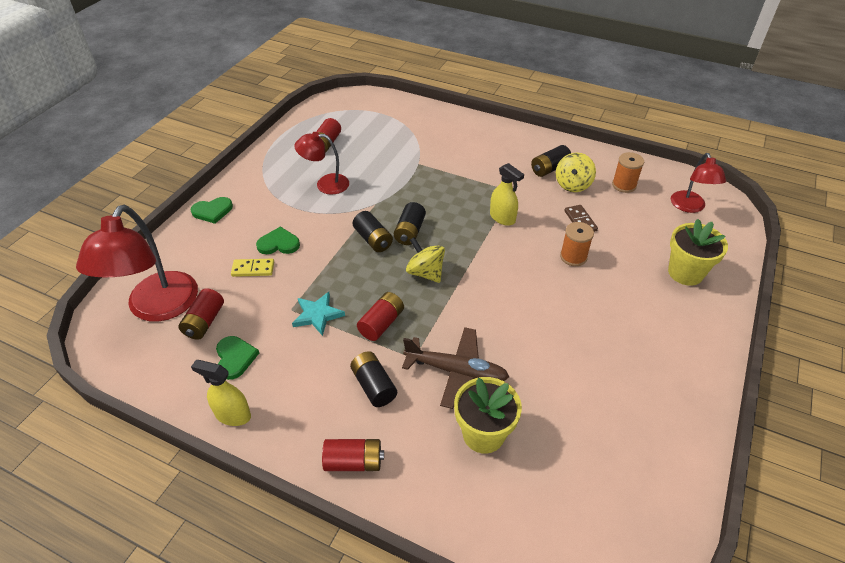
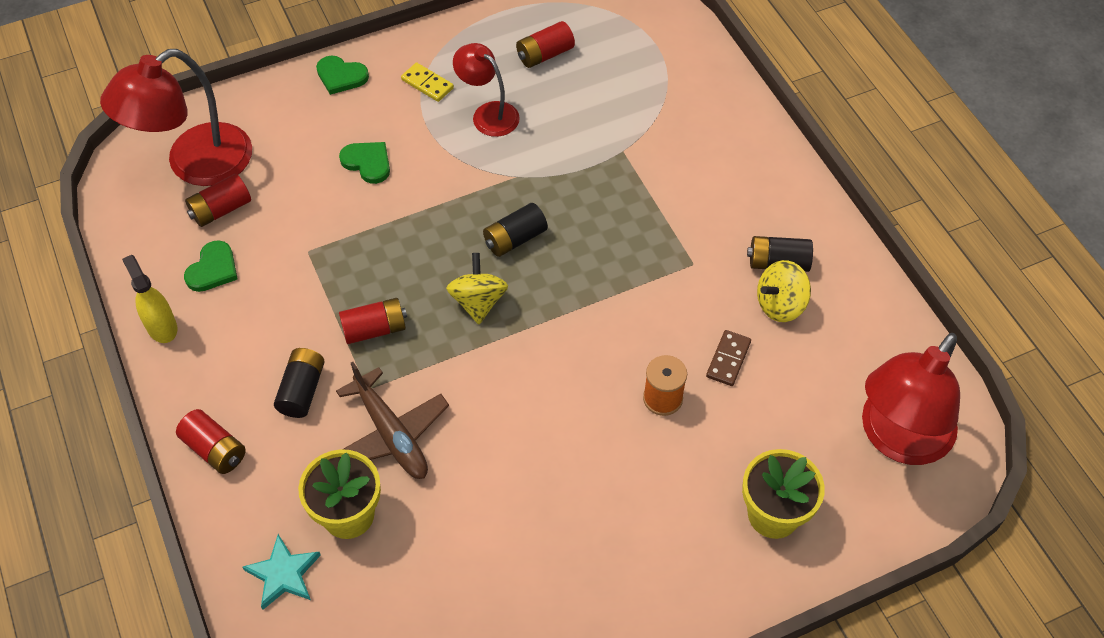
camera: 40 degrees right, 10 degrees up
(253, 269) = (316, 178): yellow domino -> yellow domino (427, 84)
(317, 315) = (325, 275): turquoise star -> turquoise star (283, 574)
(373, 239) = (466, 222): black battery -> none
(502, 218) = (639, 292): yellow spray bottle -> none
(624, 185) = (848, 350): orange spool -> none
(689, 207) = (897, 439): red lamp -> red lamp, size x1.74

